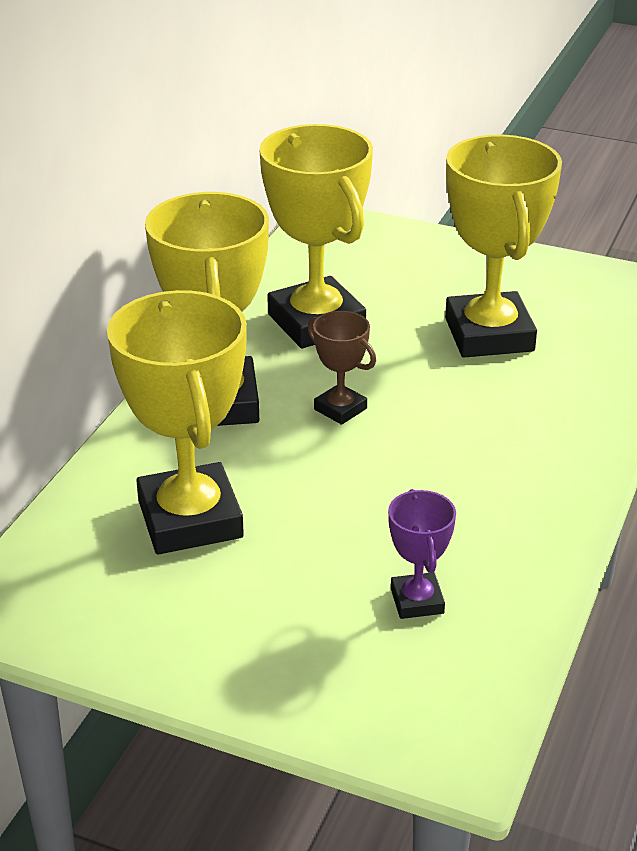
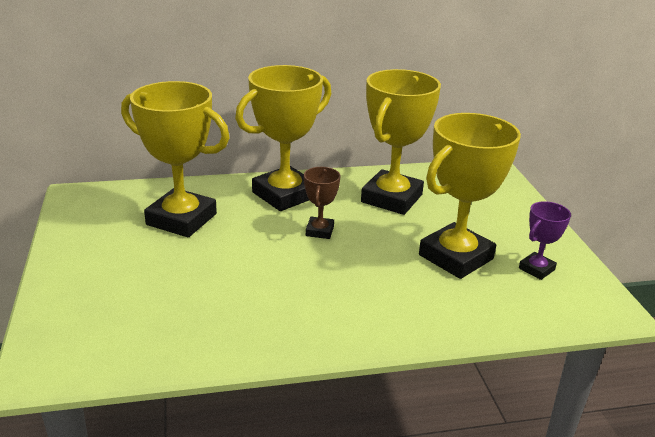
camera: 55 degrees right, 5 degrees down
(190, 519) = (181, 219): yellow trophy -> yellow trophy turned 75 degrees clockwise
(417, 601) = (167, 311): purple trophy -> purple trophy (536, 269)

